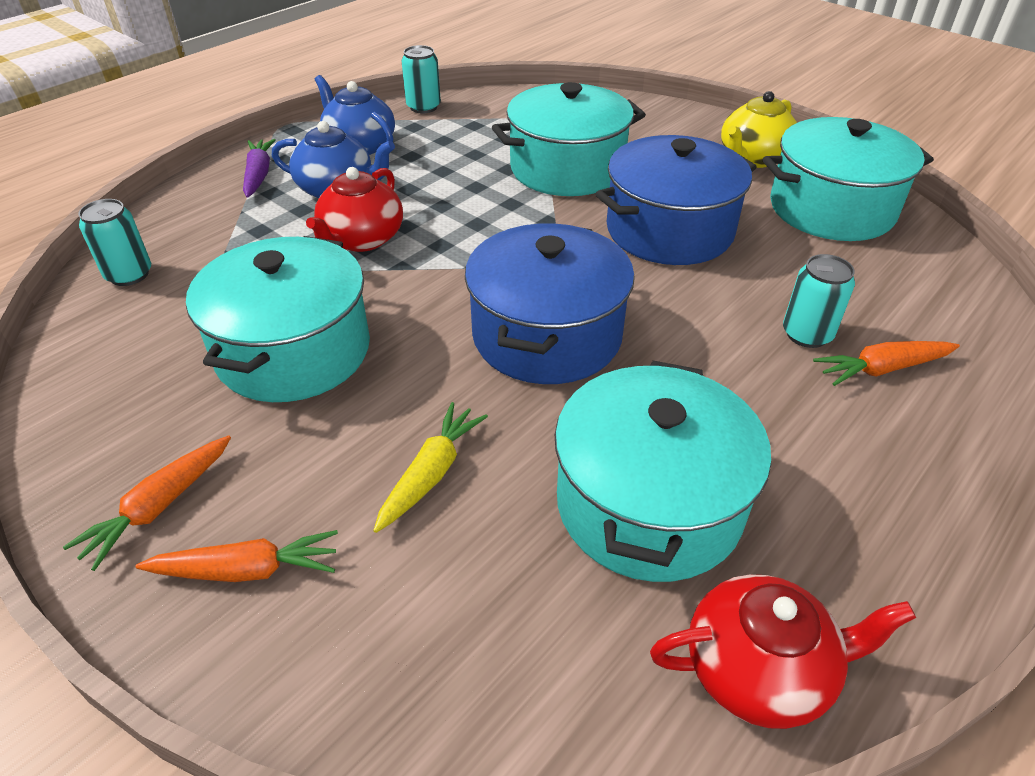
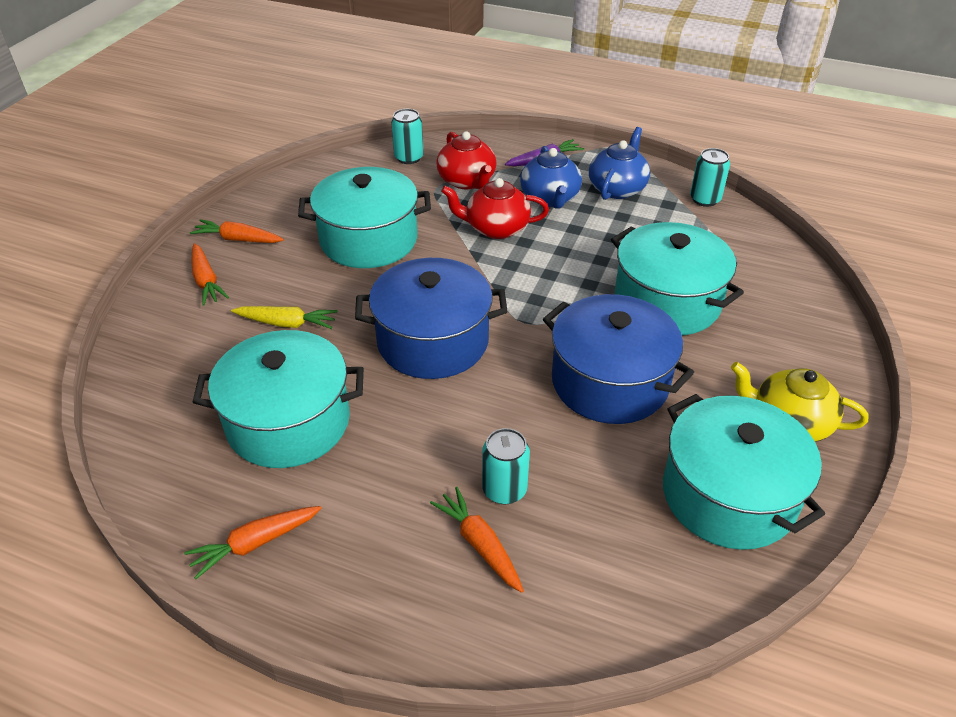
camera: 70 degrees right, 0 degrees up
(759, 670) = (176, 490): red teapot -> red teapot (467, 181)
(873, 577) = (255, 544): none -> orange carrot

